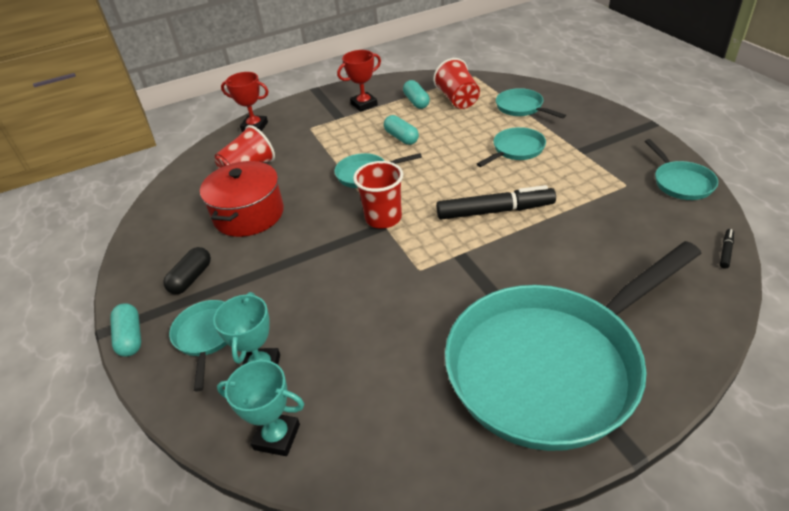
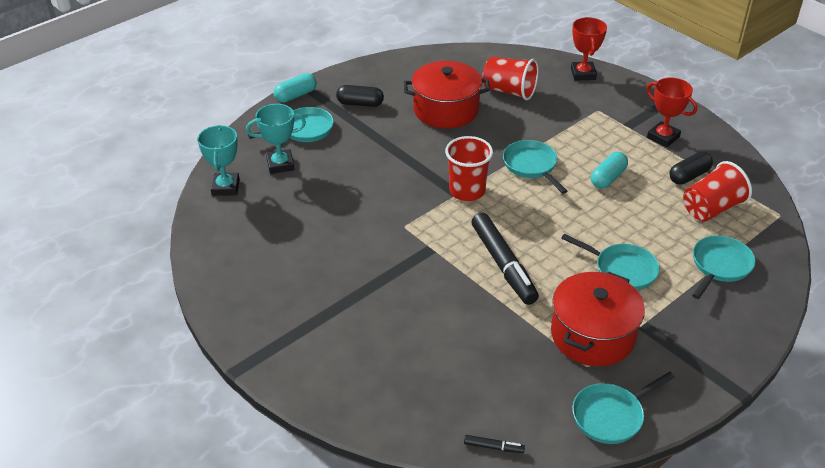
camera: 70 degrees right, 0 degrees up
(416, 102) = (689, 176): turquoise capsule -> black capsule
(551, 366) = (311, 319): turquoise pan -> none
(590, 176) = (592, 335): none -> red pot

